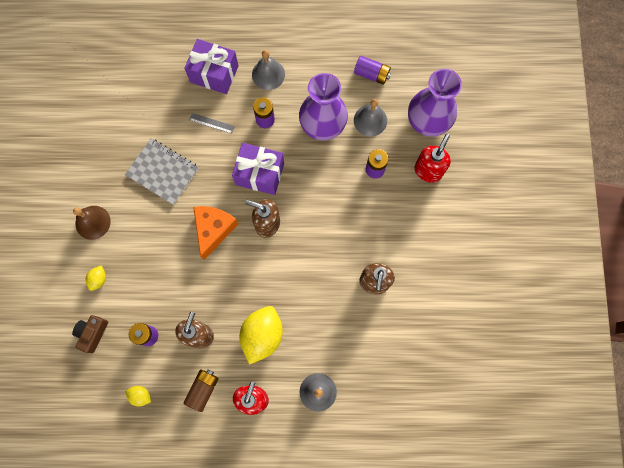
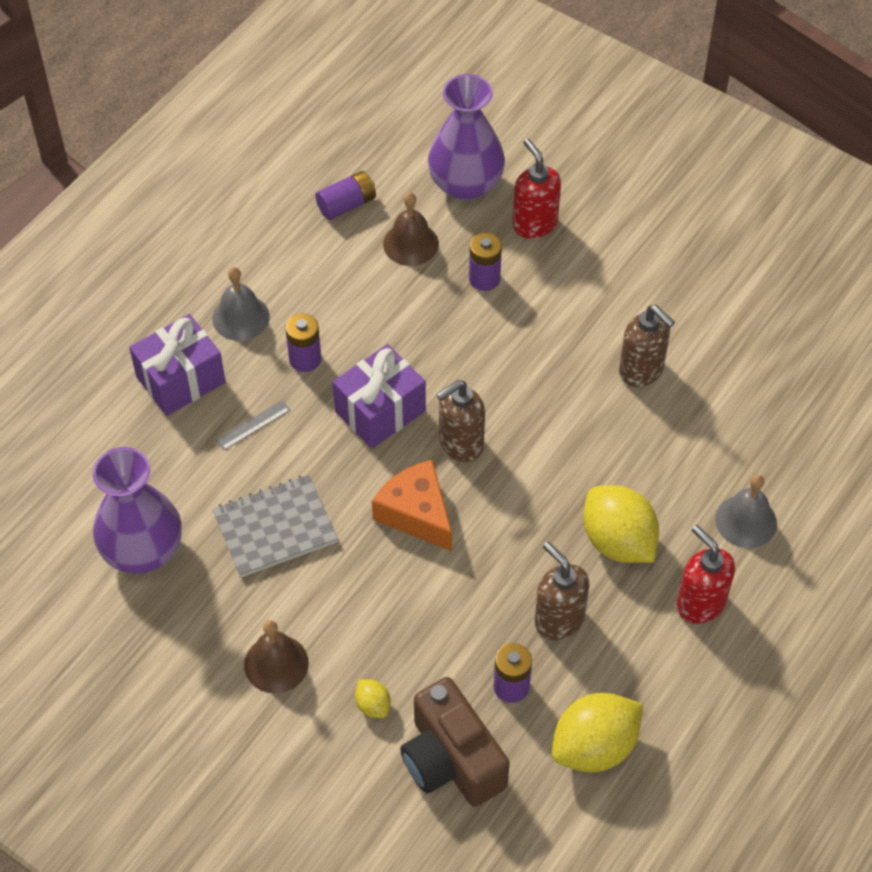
camera: 55 degrees left, 20 degrees down
(92, 333) = (451, 760): brown camera -> brown camera, size x1.77
(140, 395) = (594, 747): yellow lemon -> yellow lemon, size x2.17
(203, 389) = (643, 660): brown battery -> none
(322, 124) = (370, 298): purple vase -> purple vase (143, 550)
(370, 120) = (411, 244): grey bell -> brown bell

